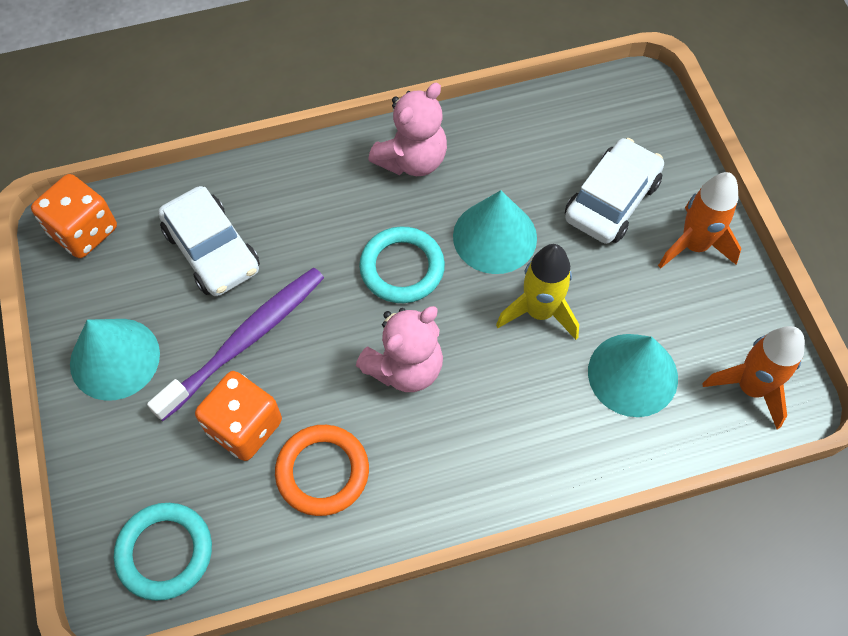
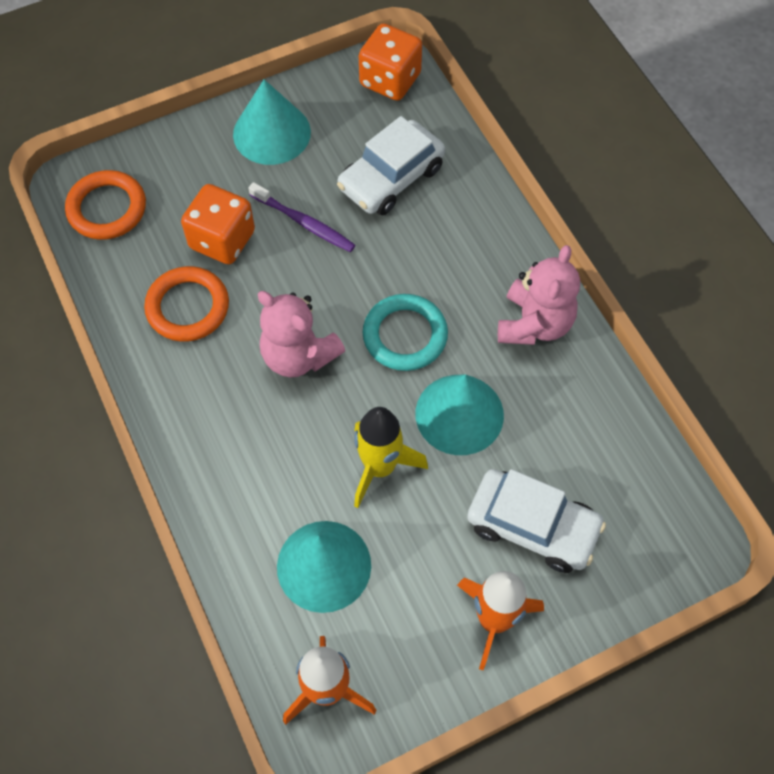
camera: 80 degrees right, 0 degrees up
(165, 552) = (107, 208): turquoise ring -> orange ring
(244, 341) = (304, 222): purple toothbrush -> purple toothbrush, size x0.63
(412, 160) = (534, 324): pink teddy bear -> pink teddy bear turned 105 degrees counterclockwise

